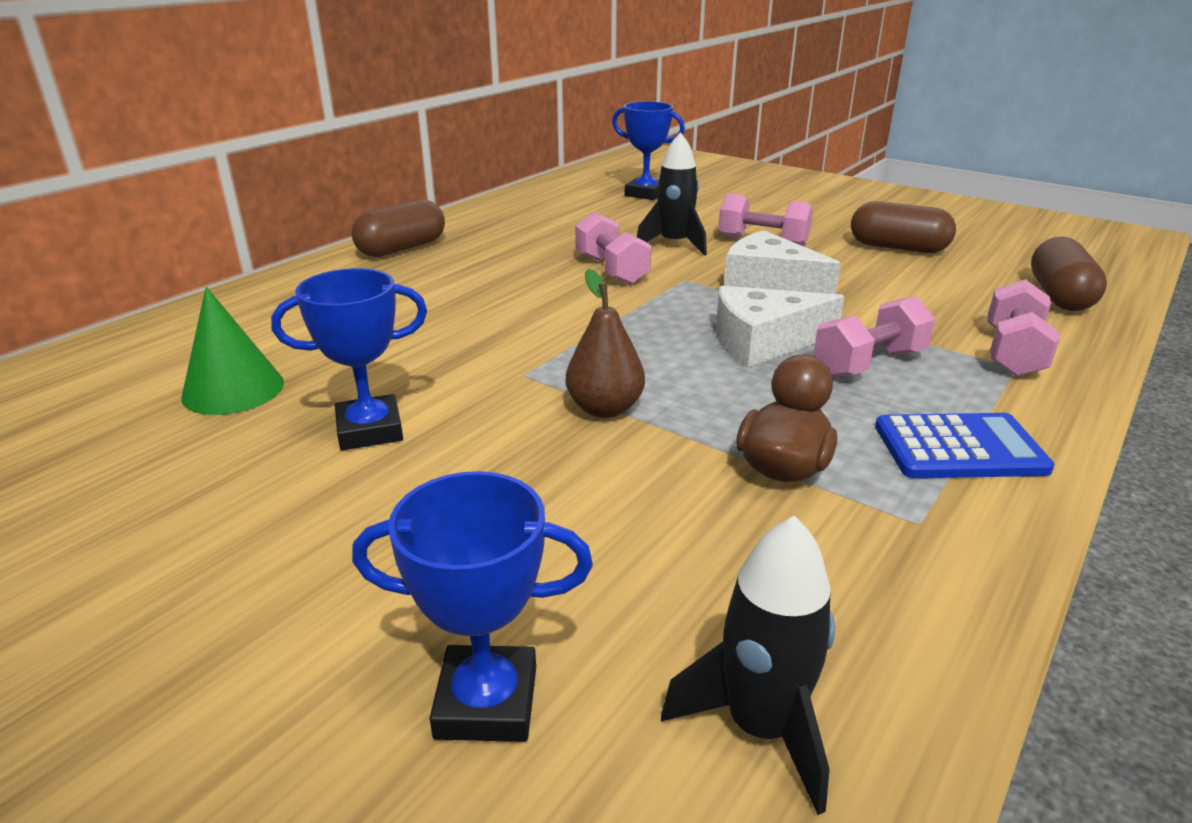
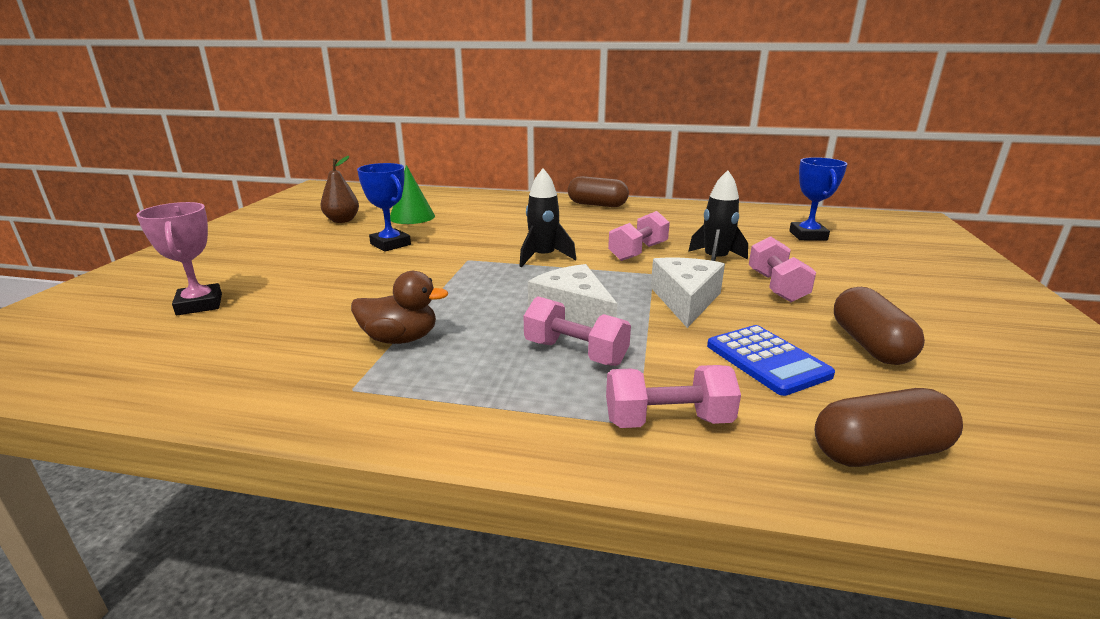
camera: 65 degrees right, 5 degrees down
(486, 702) = (199, 304): blue trophy -> pink trophy
(605, 409) = (442, 283): brown pear -> brown pear (342, 220)
(760, 727) = (173, 360): black rocket -> black rocket (543, 257)
(959, 448) = (459, 399): blue calculator -> blue calculator (767, 360)

